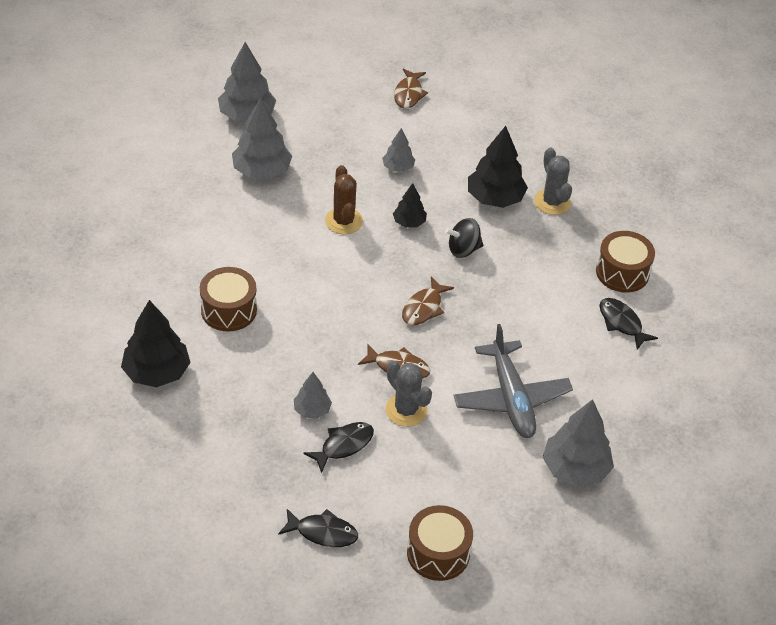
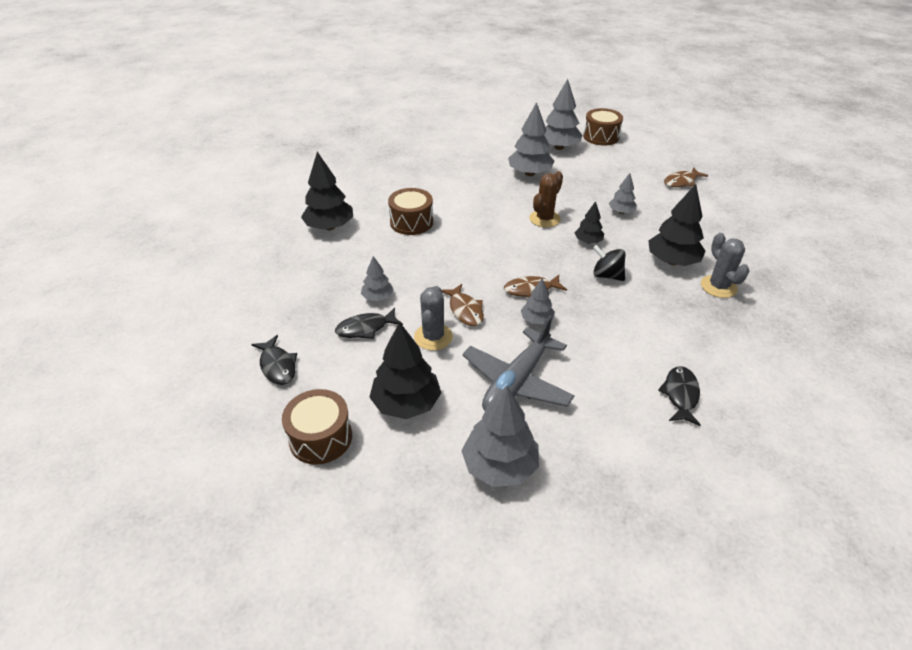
camera: 50 degrees right, 5 degrees down
(344, 445) = (365, 328): black fish -> black fish turned 150 degrees clockwise
(460, 478) = (406, 403): none -> black tree
(462, 334) = (536, 320): none -> grey tree
(552, 202) = (718, 287): grey cactus -> grey cactus turned 45 degrees counterclockwise
(622, 272) = (726, 362): brown drum -> brown drum (601, 137)

